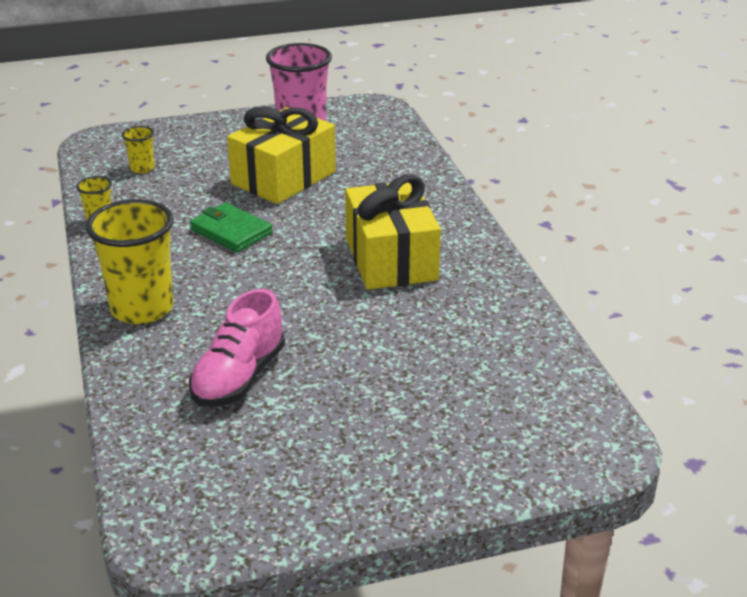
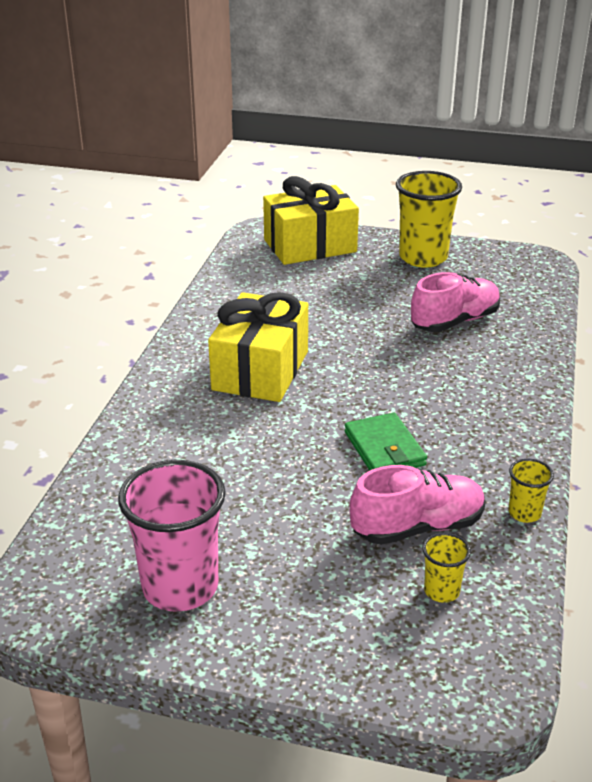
camera: 150 degrees left, 0 degrees up
(142, 308) = (509, 395): yellow cup -> yellow cup (423, 257)
(175, 193) = (417, 527): none -> pink shoe
(283, 178) = (275, 504): yellow gift -> yellow gift (310, 246)

